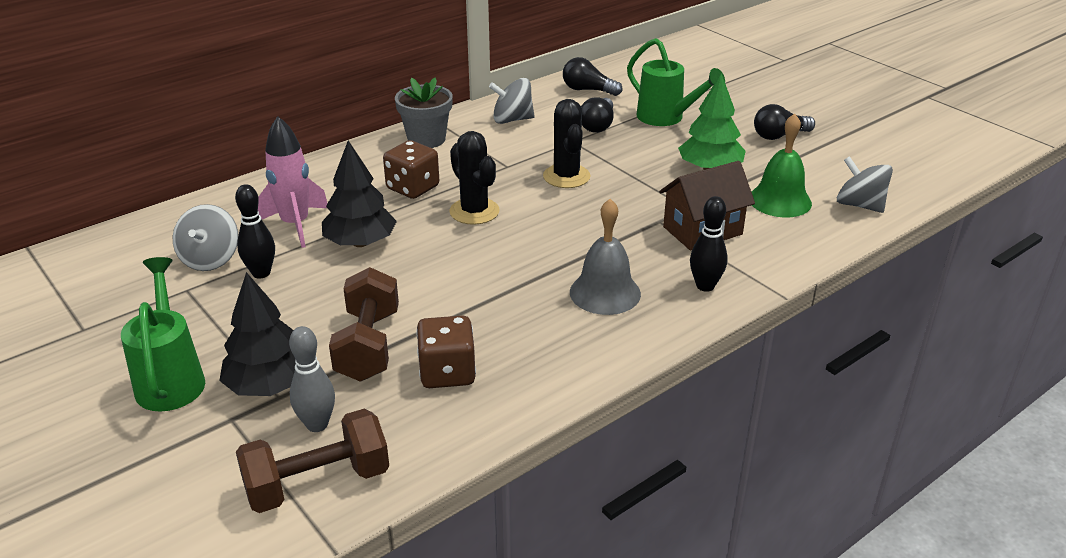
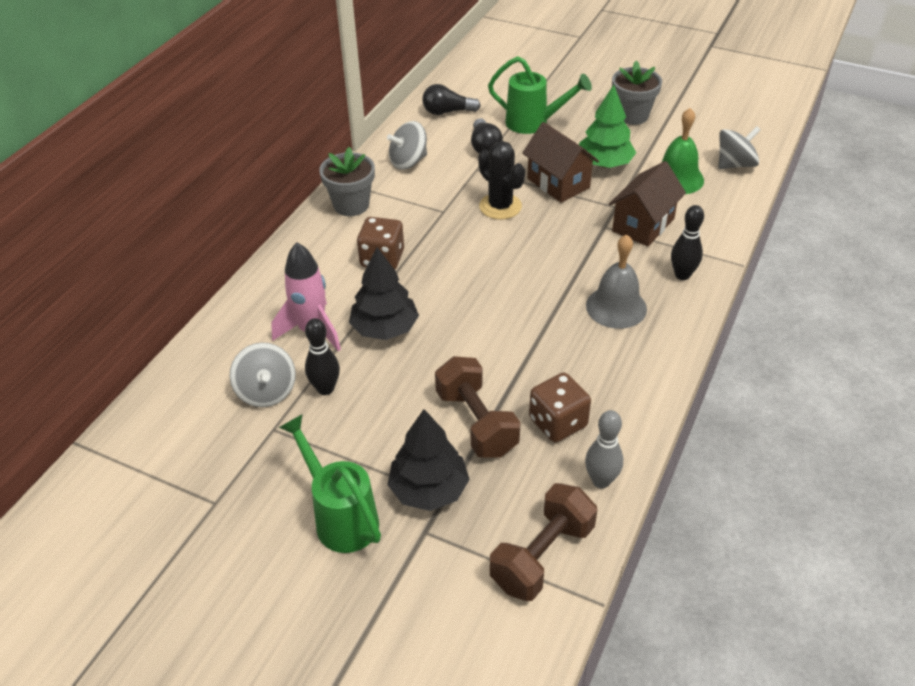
camera: 25 degrees left, 10 degrees up
(317, 424) = (498, 508): grey bowling pin -> grey bowling pin (601, 481)
(474, 211) = (454, 265): black cactus -> none
(644, 172) = (558, 183): none -> brown house
(779, 136) = (632, 115): black light bulb -> grey flower pot
(859, 205) = (735, 164): grey spinning top -> grey spinning top turned 135 degrees clockwise

